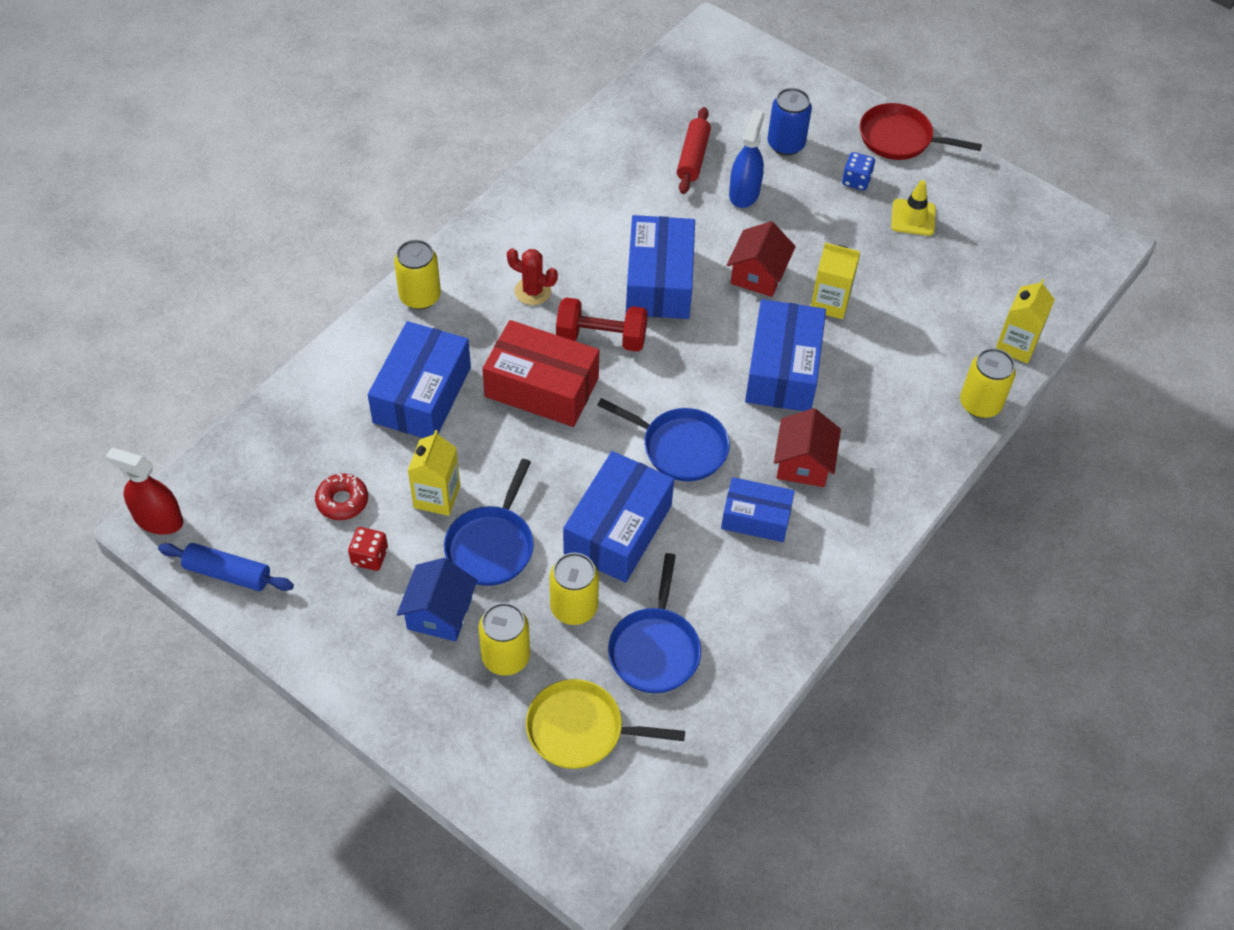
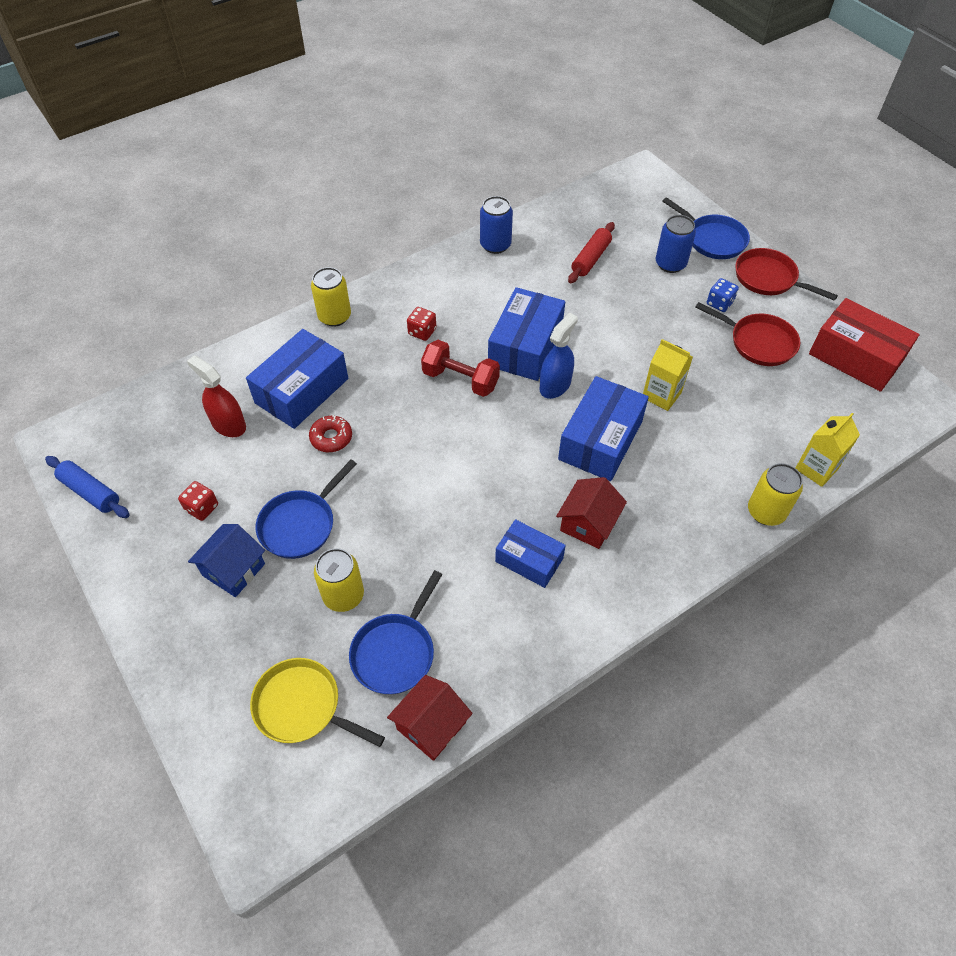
camera: 20 degrees right, 0 degrees up
(158, 519) = (63, 437): red spray bottle -> red spray bottle (228, 424)
(342, 501) = (203, 458): red donut -> red donut (331, 438)
(437, 496) = (276, 473): yellow carton -> none
(506, 657) = (269, 622): yellow can -> none
(533, 291) = (422, 332): red cactus -> red dice
(542, 387) = (396, 407): red box -> red box (855, 357)
(574, 164) = (495, 245): none -> blue can
(617, 529) = (408, 538): blue box -> none
(680, 447) = (488, 483): blue pan -> blue pan (713, 239)
(744, 193) = (622, 294): blue spray bottle -> blue spray bottle (555, 385)
(758, 275) = (609, 359): red house -> red house (431, 725)
(913, 217) = (758, 342): yellow traffic cone -> red pan

